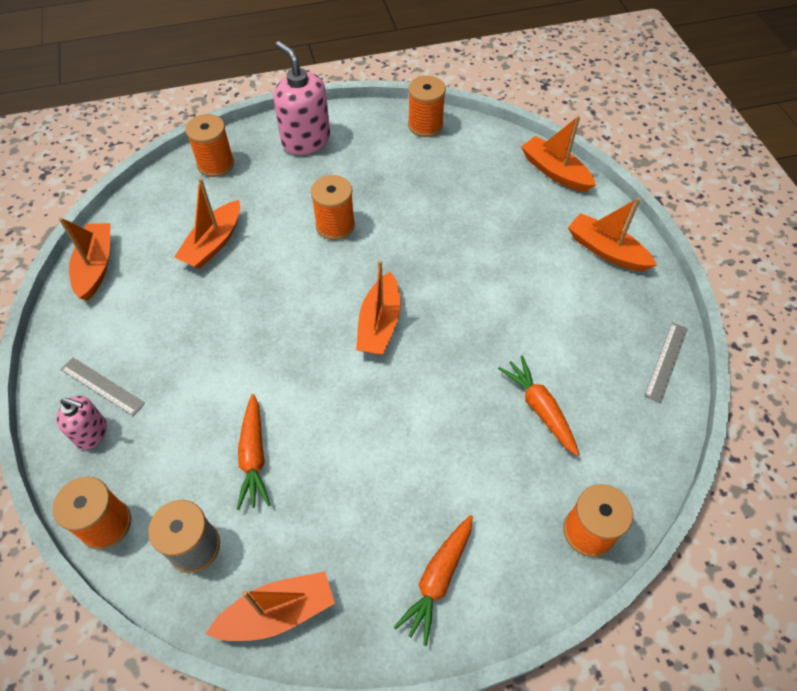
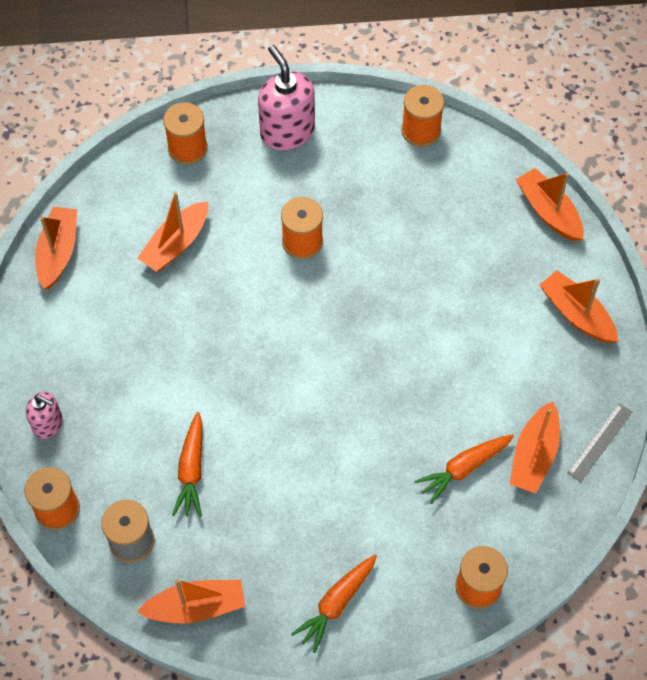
camera: 10 degrees right, 5 degrees up
(102, 386) = (59, 380): grey ruler -> none
(379, 324) = (328, 358): orange boat -> orange boat (534, 455)
(539, 408) = (463, 468): orange carrot -> orange carrot turned 105 degrees counterclockwise

